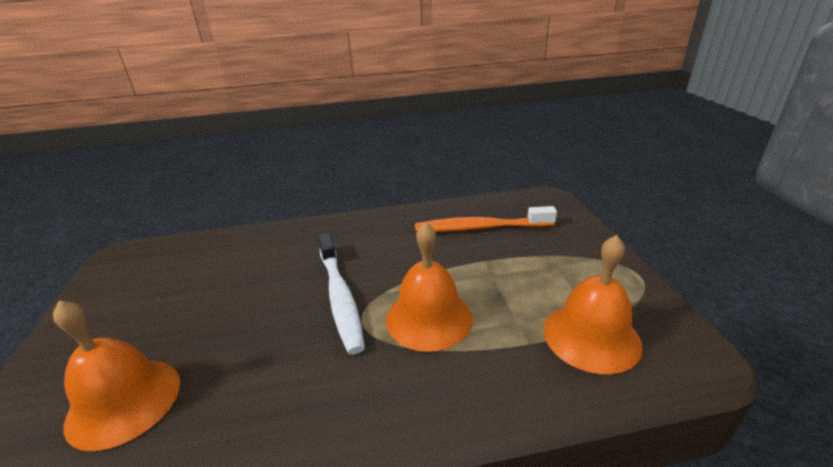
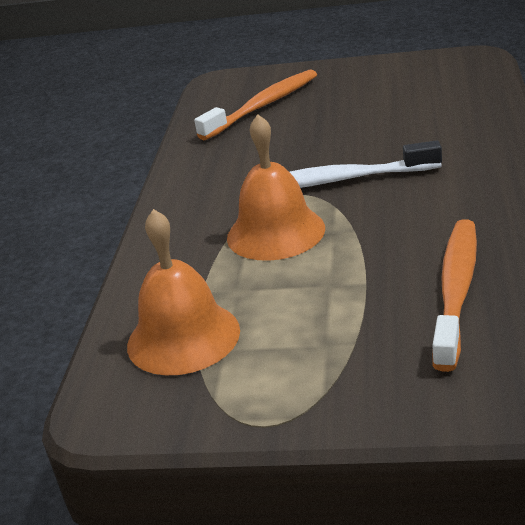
camera: 110 degrees right, 0 degrees up
(124, 401) = (263, 106): orange bell -> orange toothbrush

